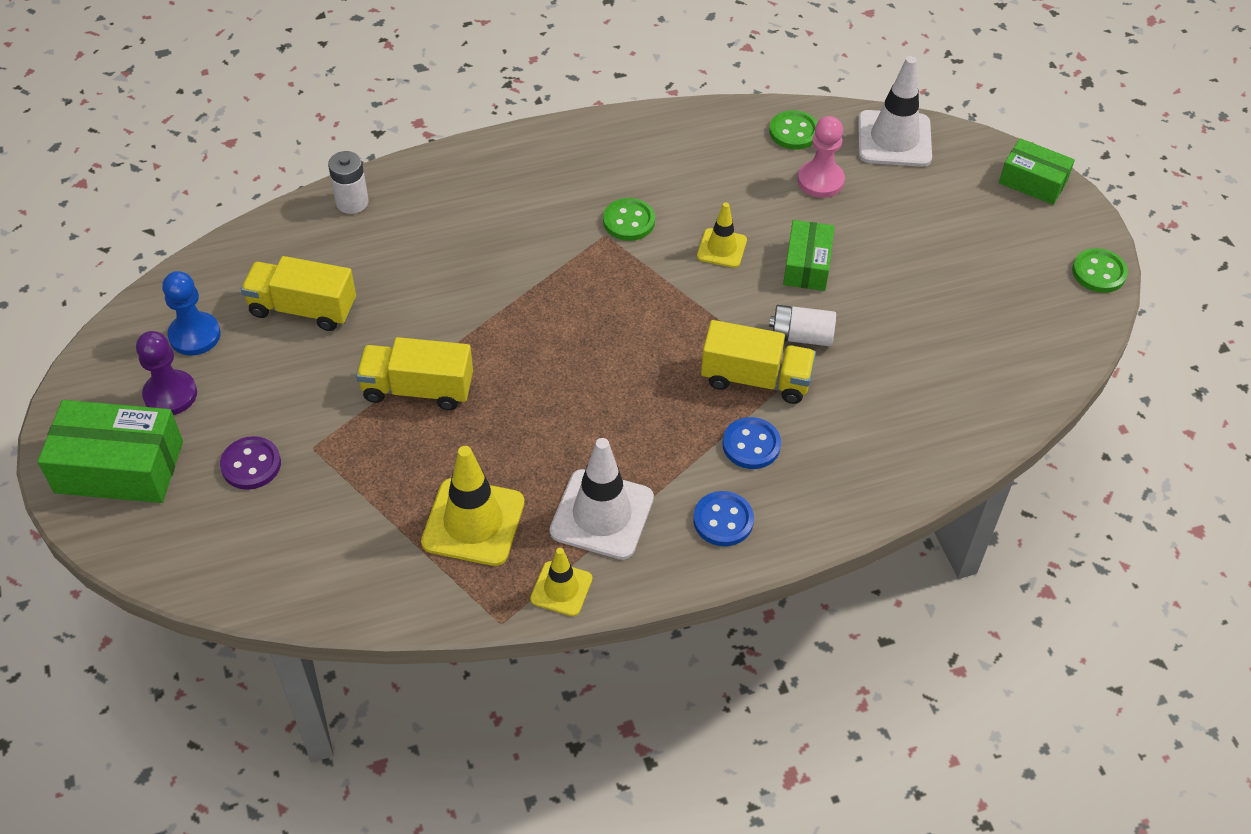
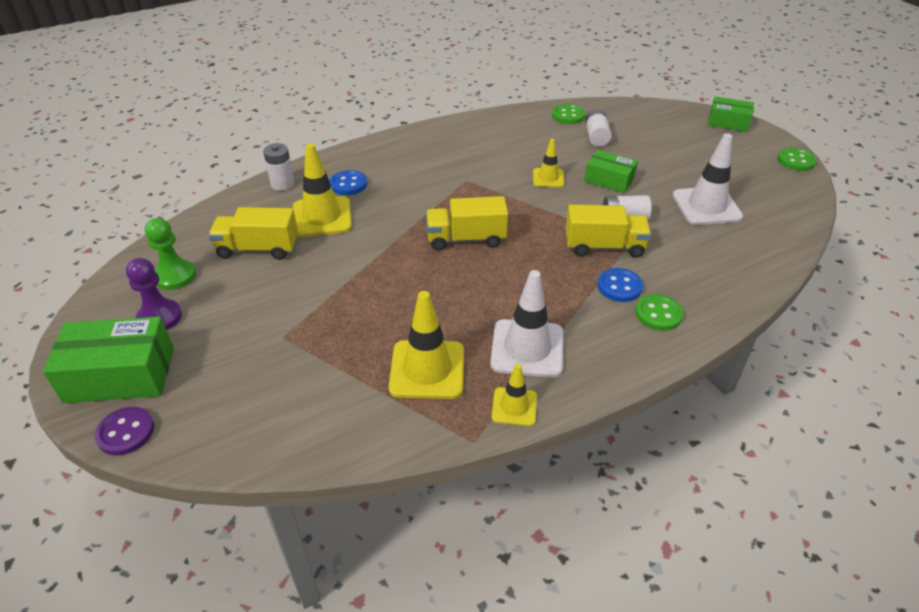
camera: 10 degrees left, 10 degrees down
(194, 335) = (175, 276): blue pawn -> green pawn
(251, 464) = (234, 356): purple button -> purple button (126, 432)
(394, 269) = (322, 217): none -> yellow traffic cone
(417, 389) = (358, 287): yellow truck -> yellow truck (466, 239)
(629, 221) = (480, 171): green button -> green button (658, 314)
(723, 520) = (621, 338): blue button -> blue button (348, 184)
(807, 265) = (609, 180): green box -> green box turned 60 degrees counterclockwise
(820, 181) = (596, 137): pink pawn -> white battery
(894, 139) = (632, 112): white traffic cone -> white traffic cone (706, 206)

